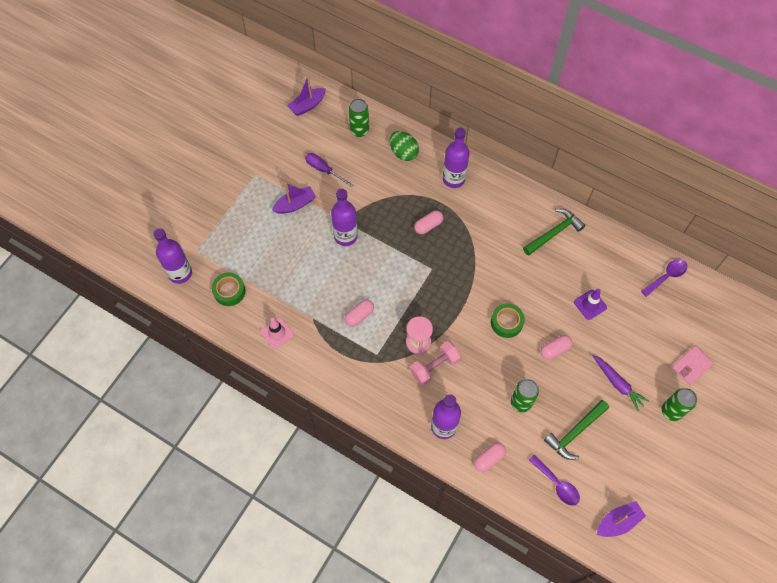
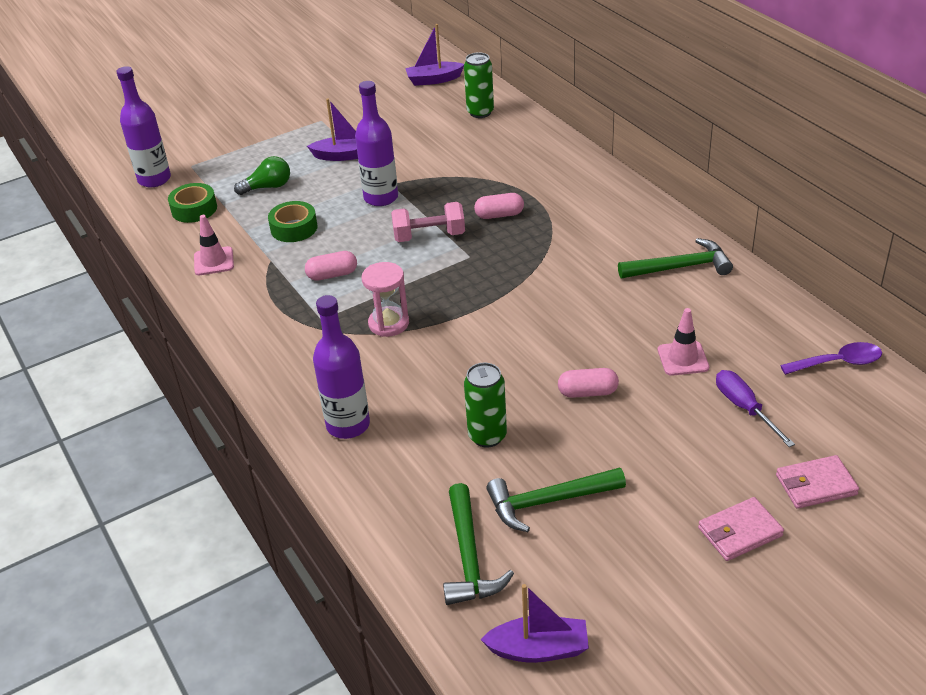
camera: 30 degrees right, 25 degrees down
(265, 253) = (268, 187): none -> green light bulb
(324, 170) = (406, 135): purple screwdriver -> purple screwdriver (744, 408)
(403, 152) = (521, 143): green egg -> none
(434, 367) = (390, 356): pink dumbbell -> pink dumbbell (429, 236)
(453, 179) = (570, 181): purple bottle -> none
(489, 459) = (384, 486): pink capsule -> none
(506, 322) = (534, 340): green tape -> green tape (294, 228)
(557, 484) = (469, 557): purple spoon -> green hammer
(590, 305) = (683, 359): purple traffic cone -> pink traffic cone
(617, 384) = (665, 465): purple carrot -> none
(671, 411) = (740, 532): green can -> pink wallet

